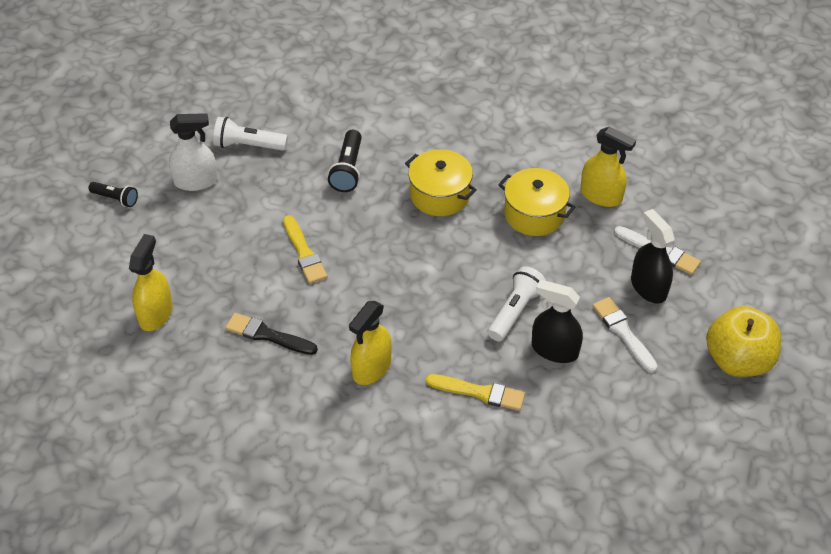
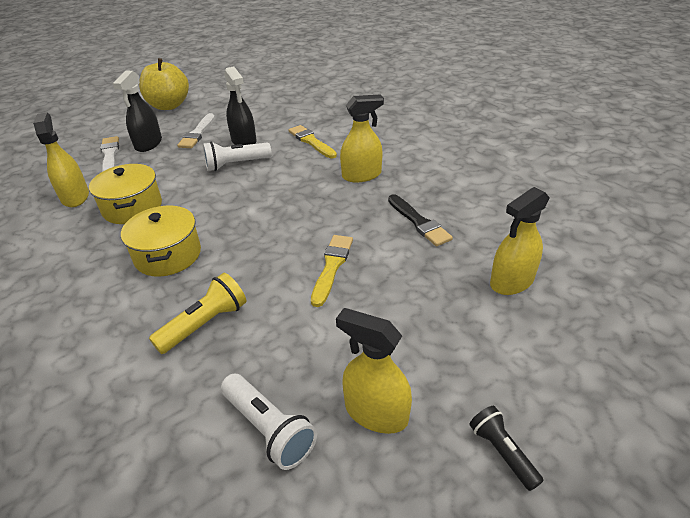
camera: 140 degrees left, 10 degrees down
(196, 181) = (376, 413): white spray bottle -> yellow spray bottle
(348, 170) = (205, 324): black flashlight -> yellow flashlight

